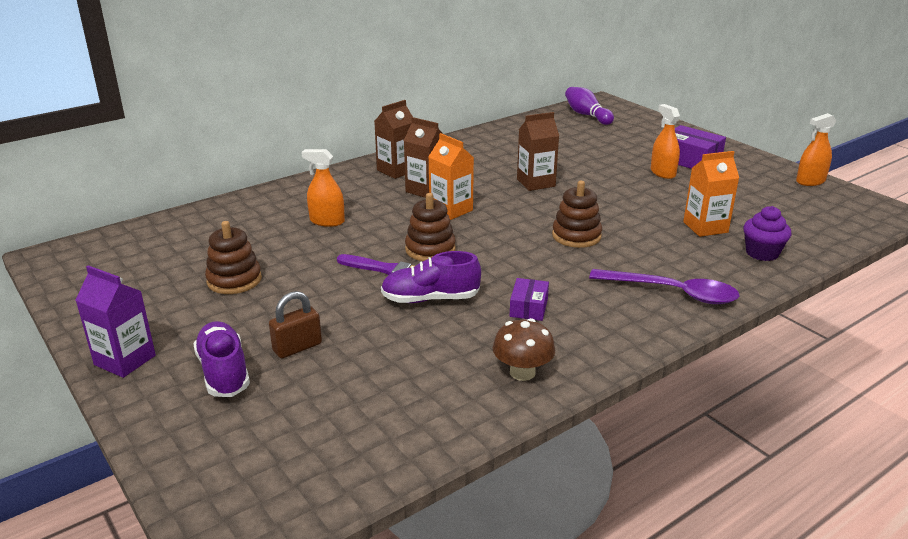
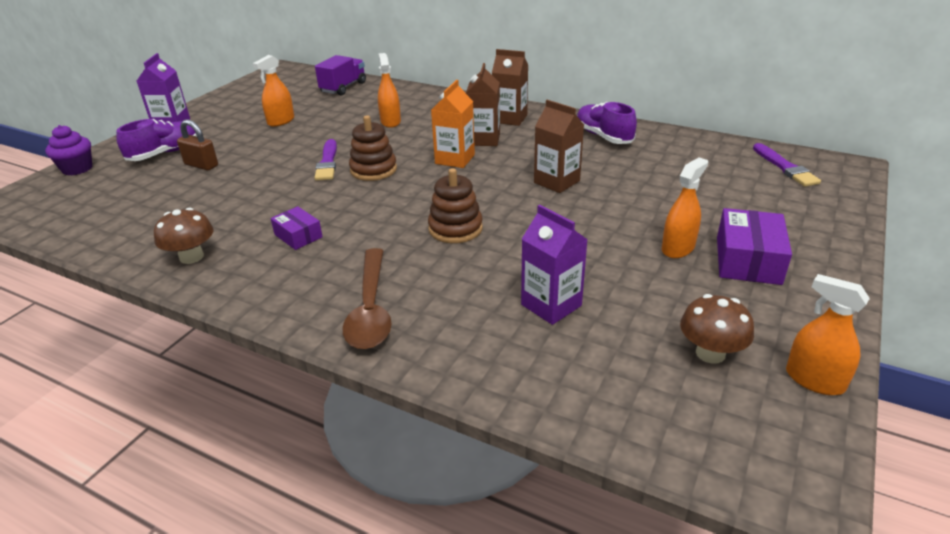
camera: 65 degrees right, 5 degrees up
(189, 228) = (343, 87): none -> purple truck
(234, 280) = (281, 121): brown stacking toy -> orange spray bottle
(430, 299) = (290, 191): purple shoe -> purple shoe (603, 136)
(529, 307) = (298, 236): purple box -> purple box turned 60 degrees clockwise
(586, 115) = (785, 167): purple bowling pin -> purple brush
(672, 293) = (370, 309): purple spoon -> brown spoon
(705, 227) = (551, 305): orange carton -> purple carton
(762, 253) = (516, 361): purple cupcake -> purple cupcake (77, 169)
(777, 197) = (710, 353): none -> brown mushroom

